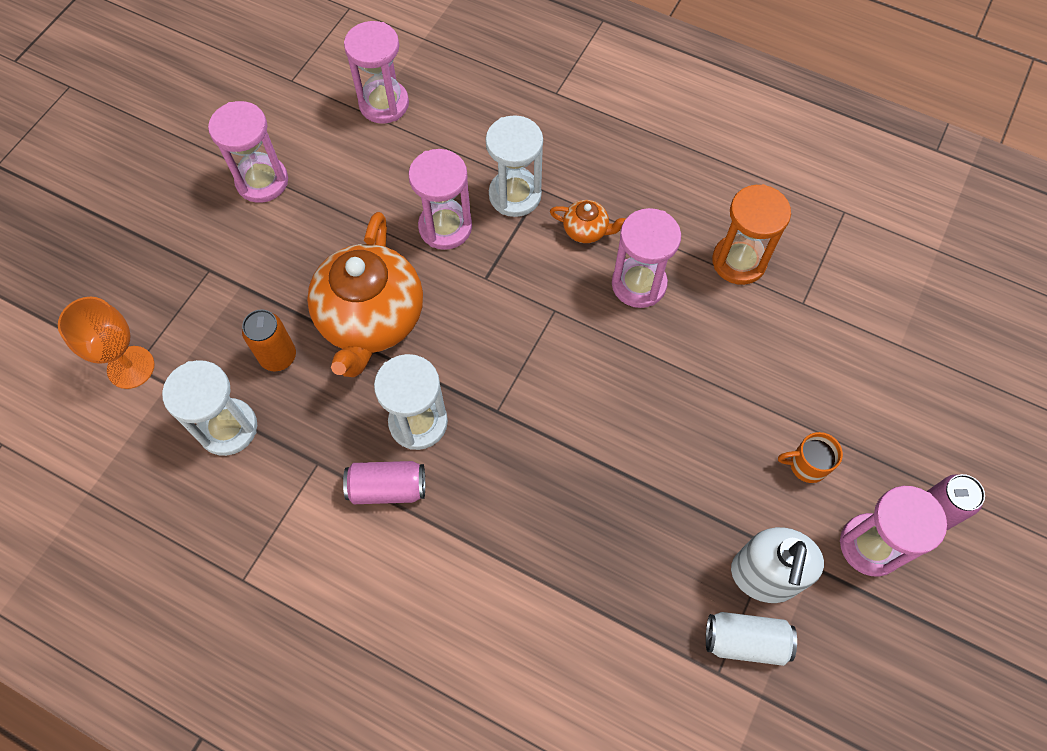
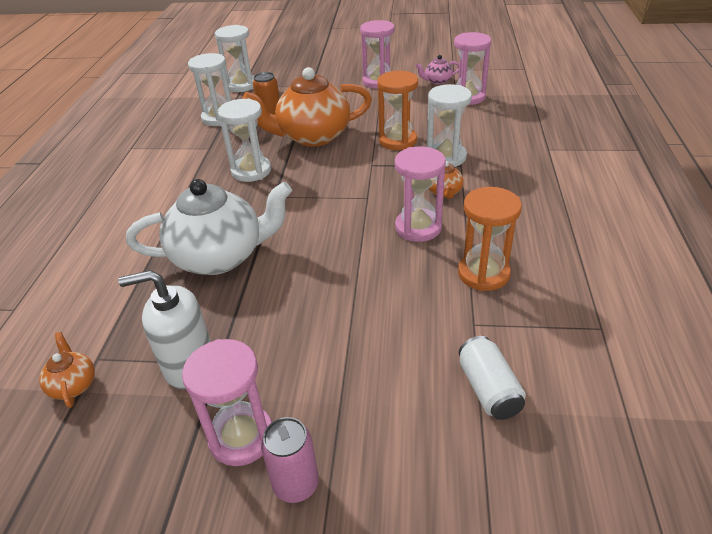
camera: 70 degrees right, 25 degrees down
(131, 367) = (241, 85): orange goblet -> white hourglass
(313, 114) = (437, 81): none -> pink teapot
(387, 488) = (202, 174): pink can -> none
(445, 227) = (398, 141): pink hourglass -> orange hourglass
(594, 505) = (220, 256): none -> white teapot
(745, 641) = (127, 368): white can -> white can (488, 389)
(750, 702) = (73, 385): none -> orange teapot
(806, 465) = (306, 368): orange mug -> none

